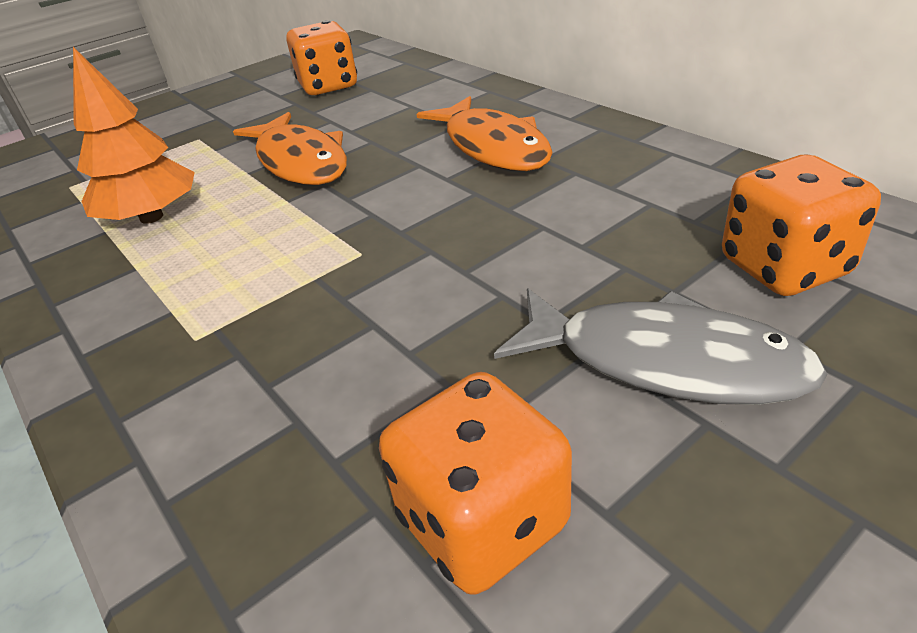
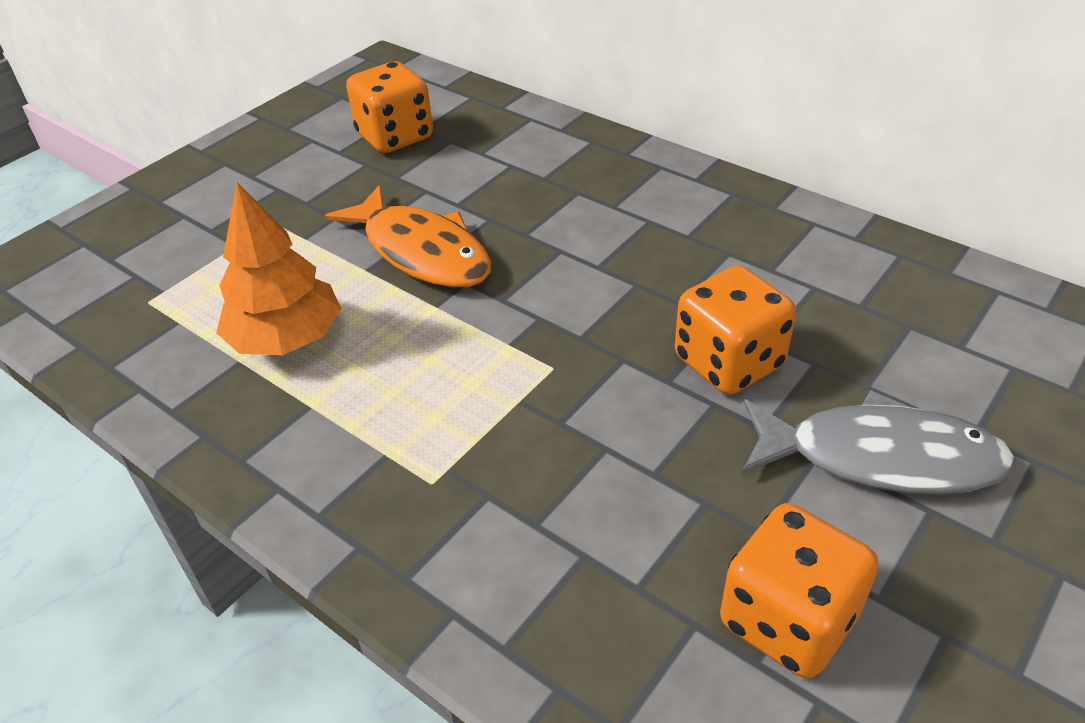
camera: 15 degrees left, 5 degrees up
(492, 147) = (630, 222): orange fish -> none
(784, 267) = (951, 352): orange dice -> orange dice (728, 363)

